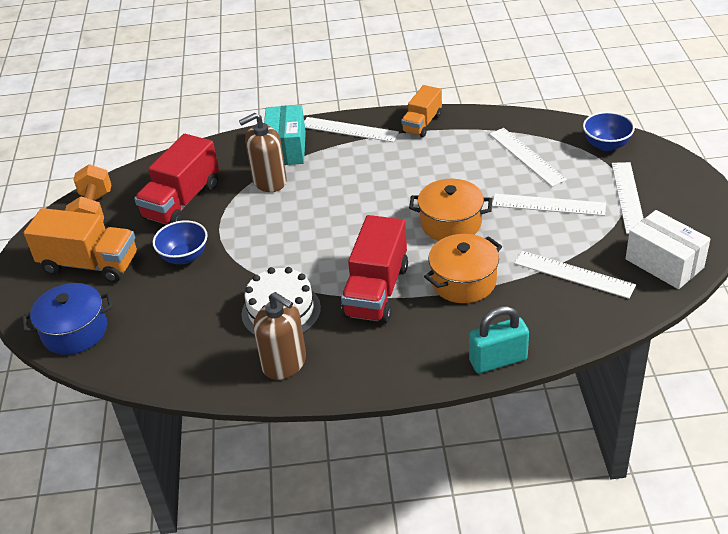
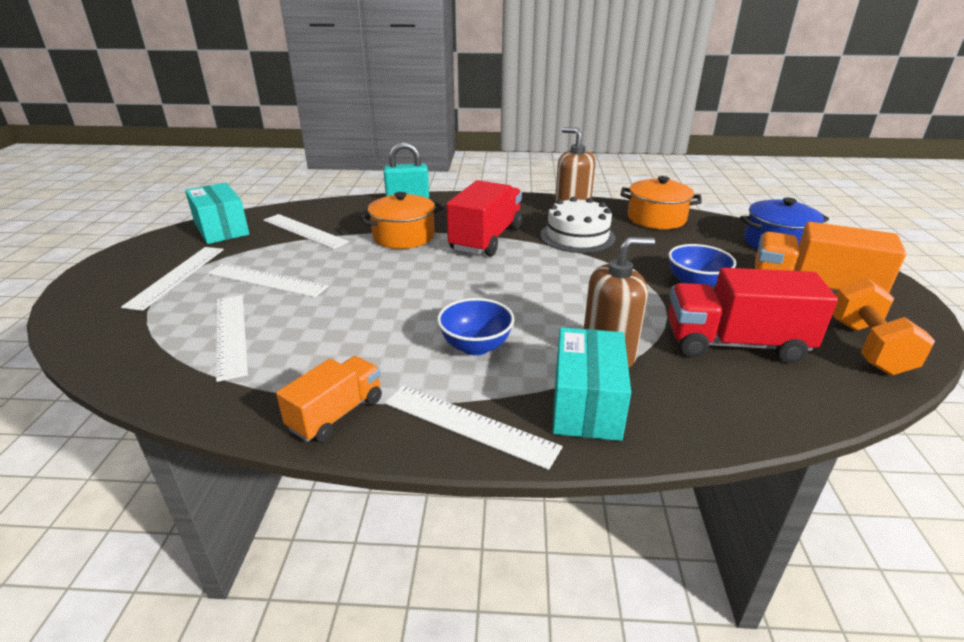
camera: 175 degrees left, 10 degrees down
(182, 201) = (735, 344): red truck -> red truck turned 120 degrees counterclockwise
(451, 223) = (385, 277): orange pot -> orange pot (656, 218)
(606, 145) = (113, 333): blue bowl -> blue bowl (476, 346)
(664, 263) = (221, 229): white box -> turquoise box

